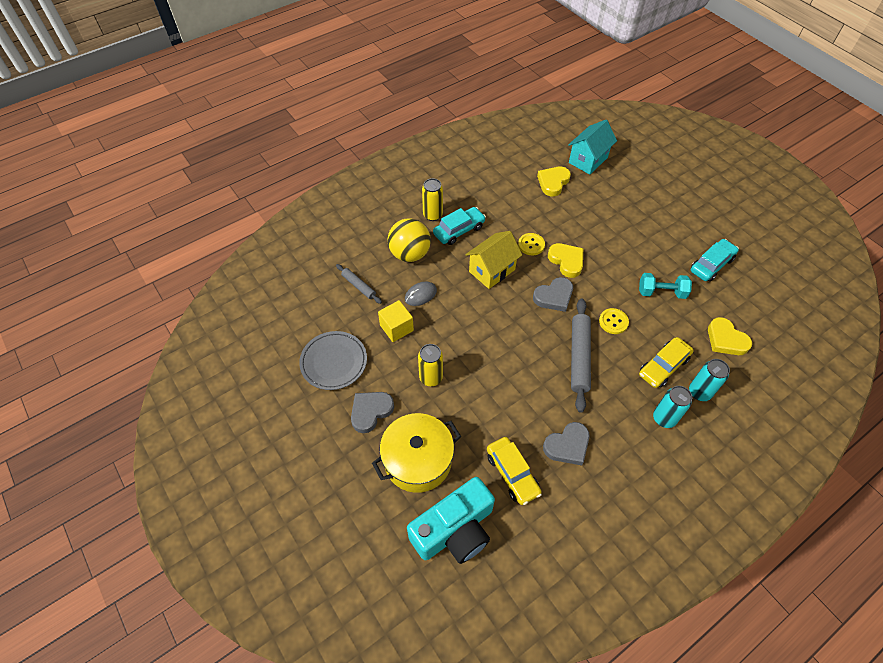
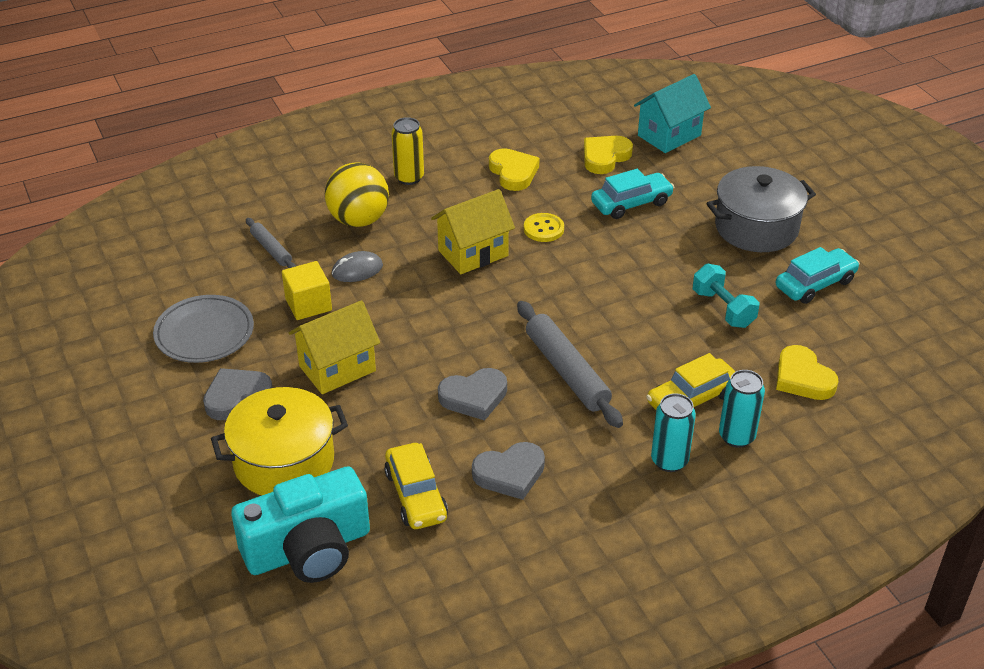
camera: 10 degrees right, 15 degrees down
(431, 378) = (337, 368): yellow can -> yellow house
(459, 230) = (441, 200): turquoise car -> turquoise car (631, 203)
(554, 296) = (555, 295): grey heart -> grey heart (474, 397)
(566, 261) = (590, 254): yellow heart -> yellow heart (513, 173)
(579, 357) = (567, 371): grey rolling pin -> grey rolling pin turned 45 degrees counterclockwise
(613, 322) = (635, 335): yellow button -> none
(661, 292) = (723, 309): turquoise dumbbell -> turquoise dumbbell turned 45 degrees clockwise
(663, 226) = (756, 228): none -> grey pot

